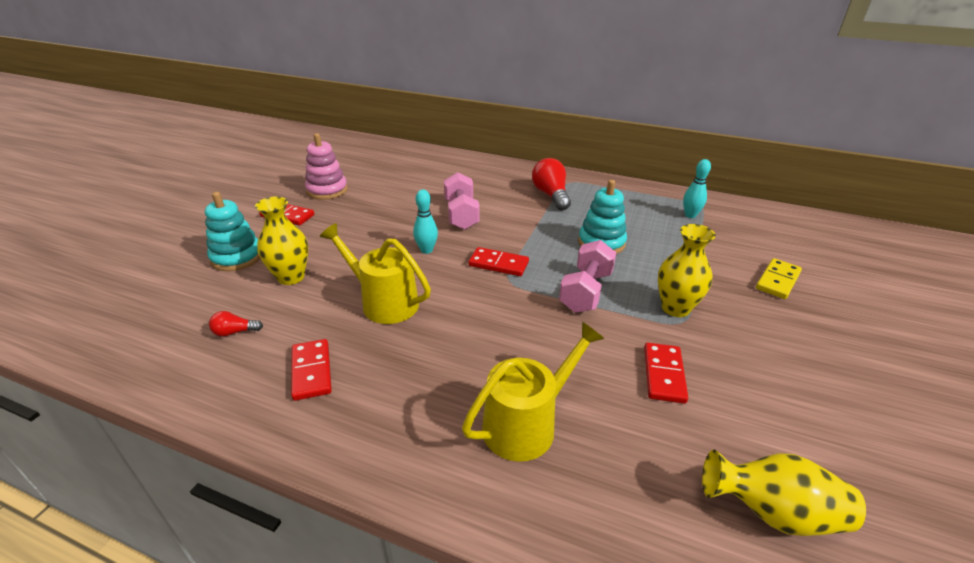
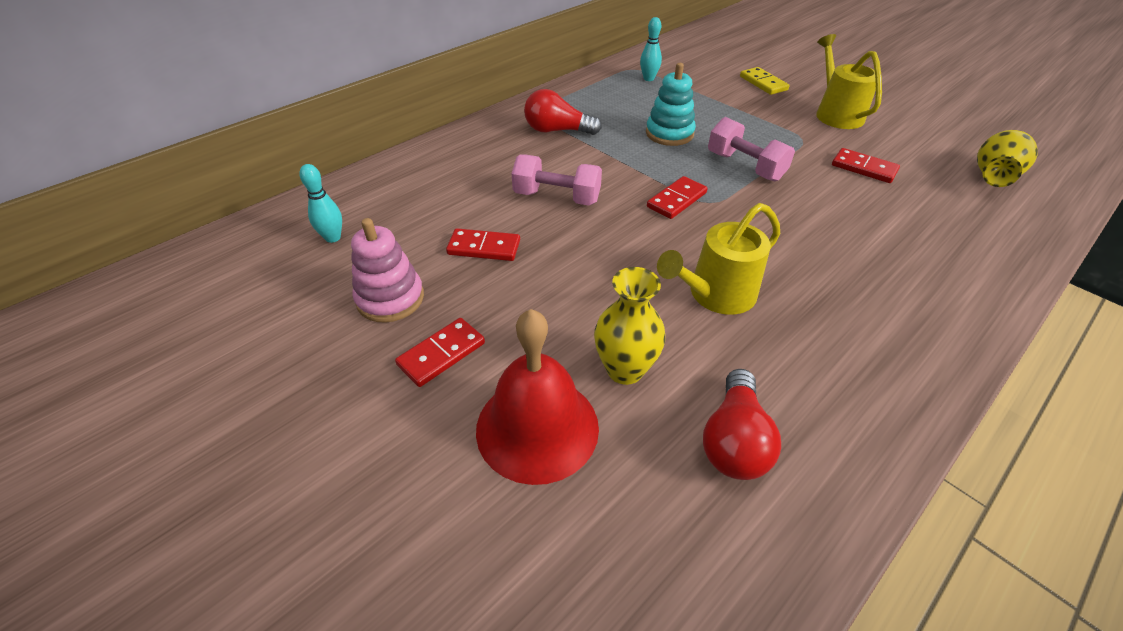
camera: 65 degrees left, 10 degrees up
(235, 332) = (734, 440): red light bulb -> red light bulb, size x1.99
(237, 257) = (537, 427): turquoise stacking toy -> red bell
(312, 371) = (826, 373): red domino -> red domino (484, 247)
(426, 250) = (622, 240): turquoise bowling pin -> turquoise bowling pin (333, 238)
(526, 424) = (914, 248): yellow watering can -> yellow watering can (836, 114)
(675, 308) = (783, 134): yellow vase -> none

